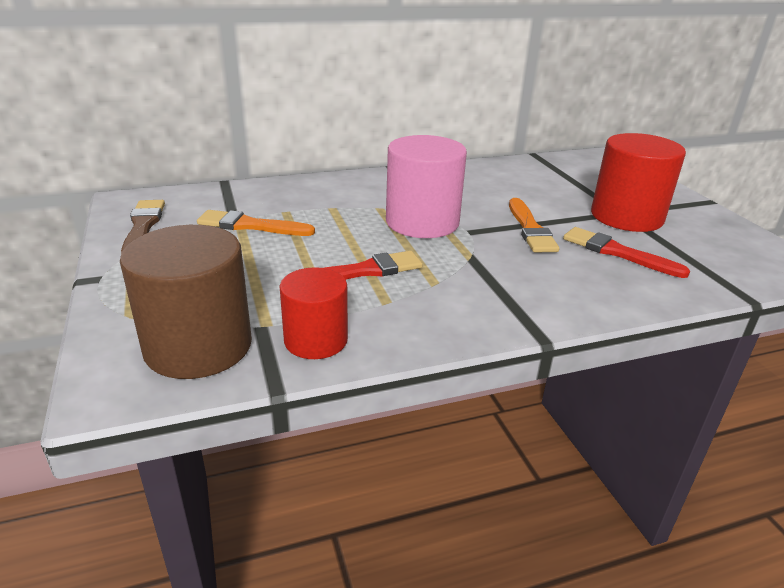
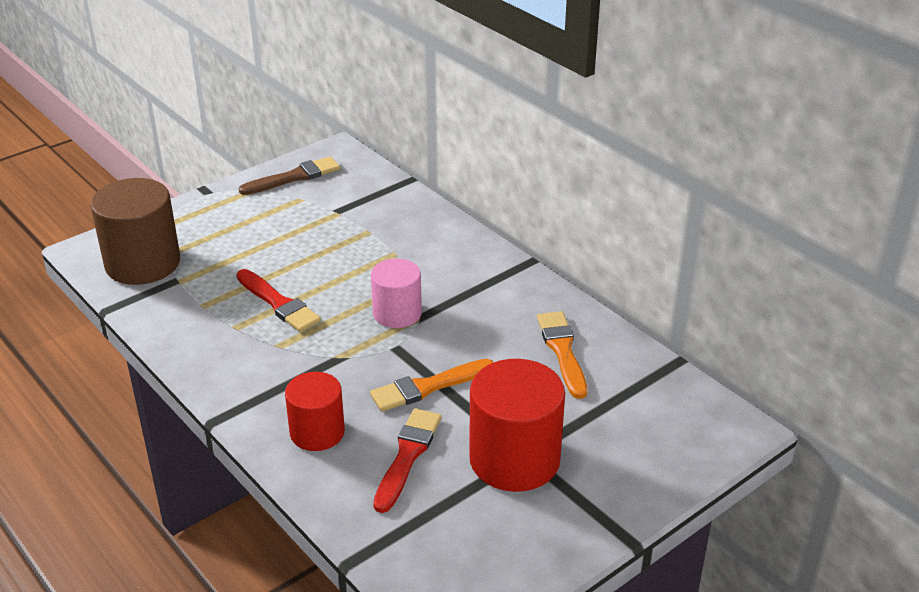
camera: 70 degrees right, 5 degrees up
(250, 225) = (328, 224): orange brush -> orange brush (562, 351)
(316, 340) = (168, 308): red cylinder -> red cylinder (317, 432)
(422, 222) = (397, 313): pink cylinder -> pink cylinder, size x0.62

